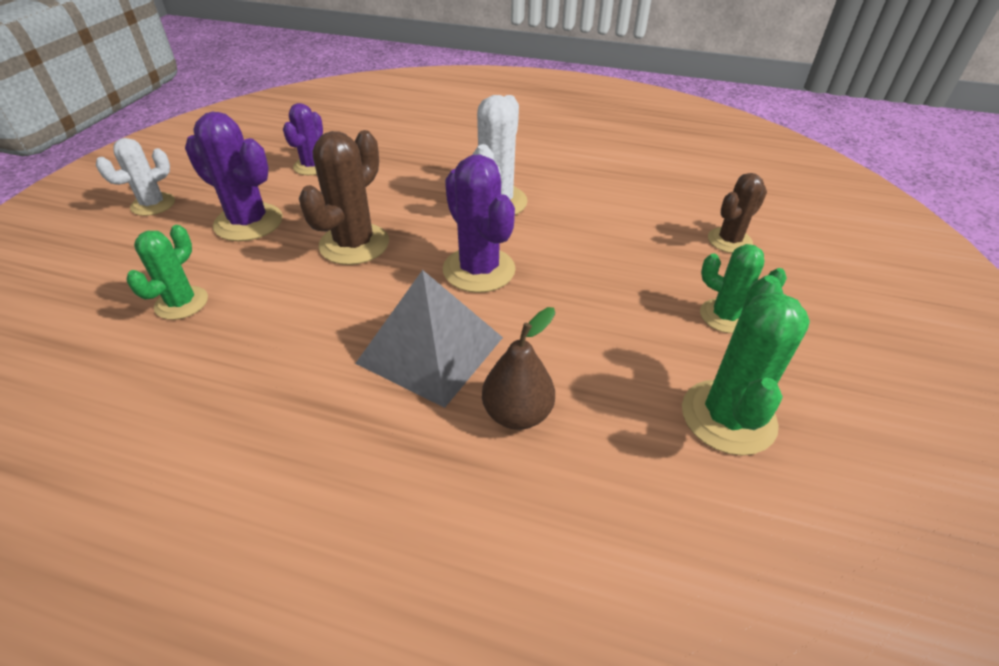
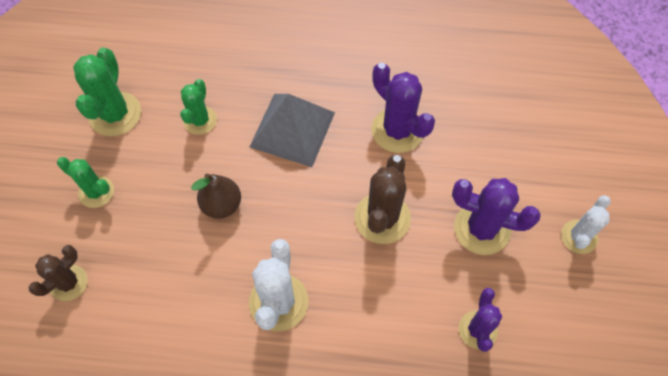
camera: 170 degrees right, 20 degrees up
(181, 303) = (470, 137): green cactus -> green cactus (200, 120)
(479, 270) = (276, 207): purple cactus -> purple cactus (397, 130)
(517, 413) = (233, 96): brown pear -> brown pear (222, 205)

